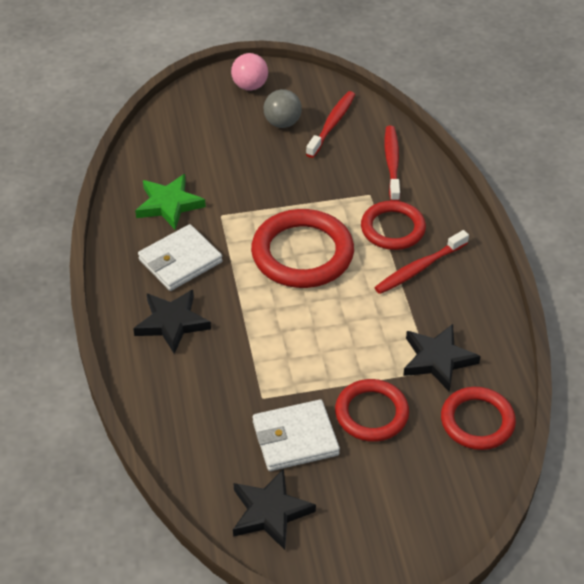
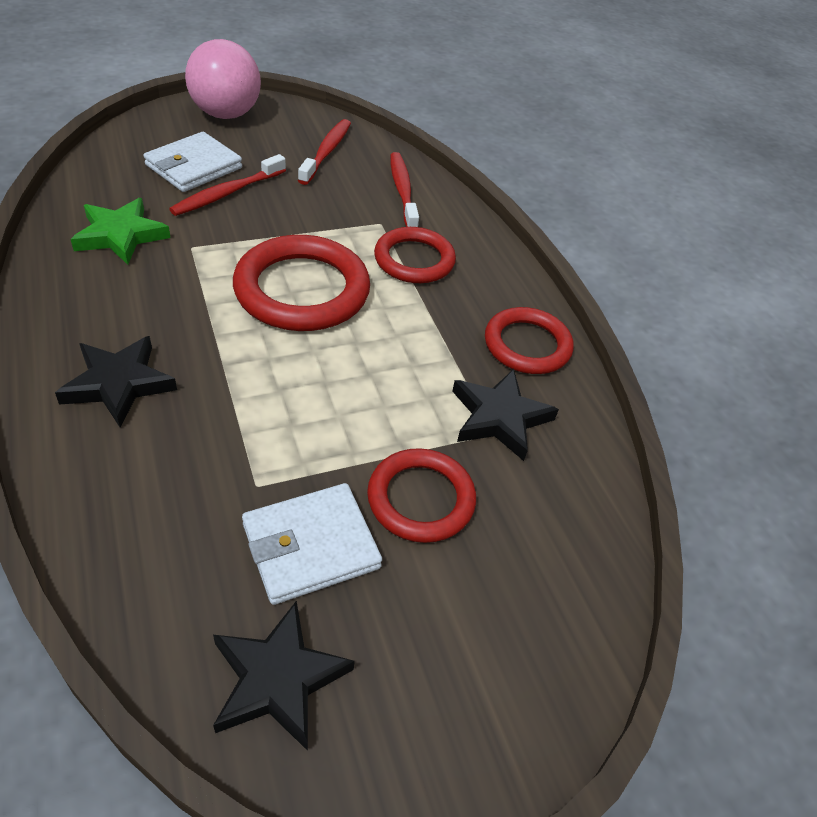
camera: 15 degrees left, 0 degrees up
(180, 261) = (134, 302): white wallet -> white wallet (194, 166)
(250, 86) = (226, 114): pink ball -> pink ball, size x1.65
(282, 123) = (267, 150): grey ball -> none
(419, 268) = (454, 304): red toothbrush -> red toothbrush (227, 193)
(477, 421) = (570, 501): red ring -> red ring (527, 345)

